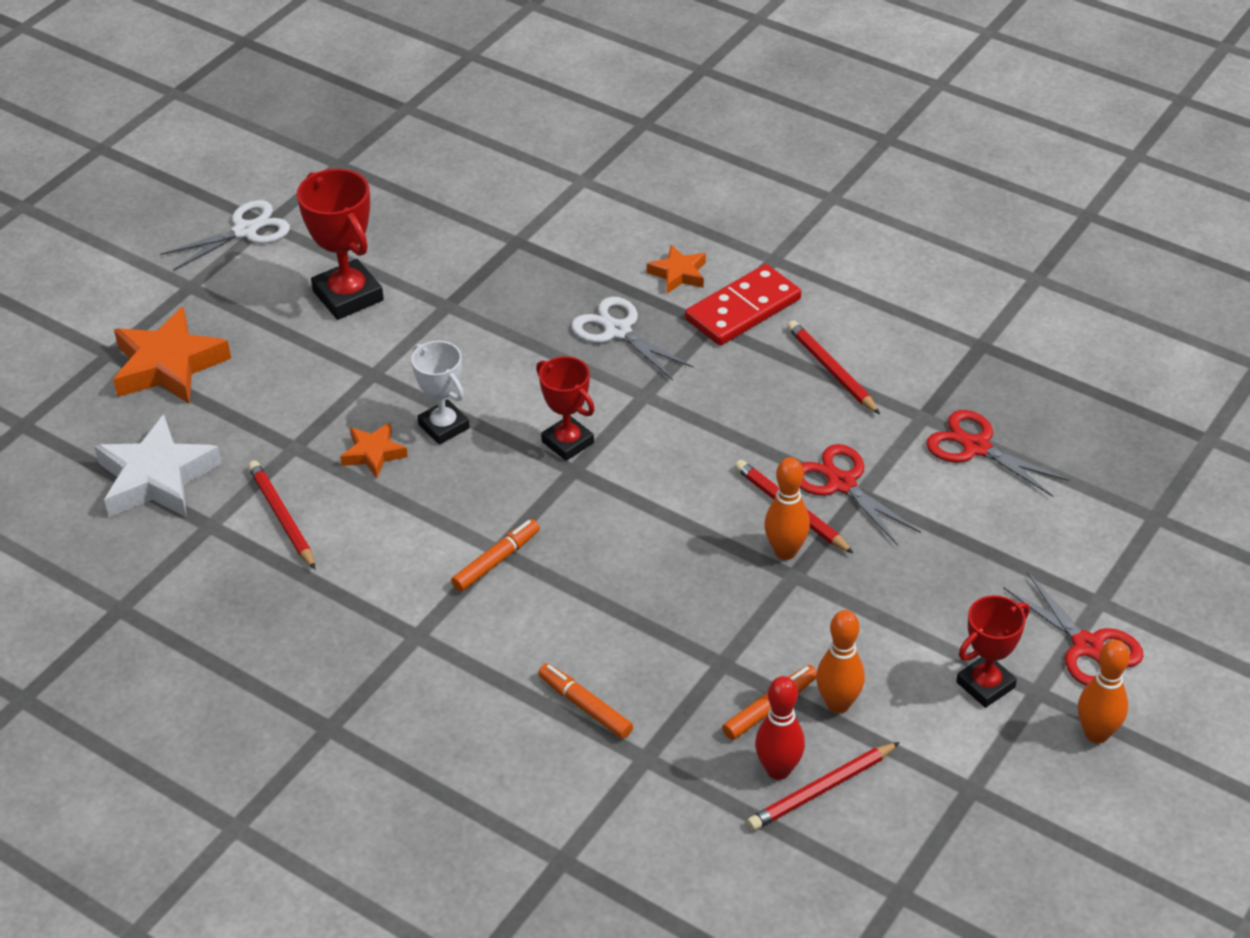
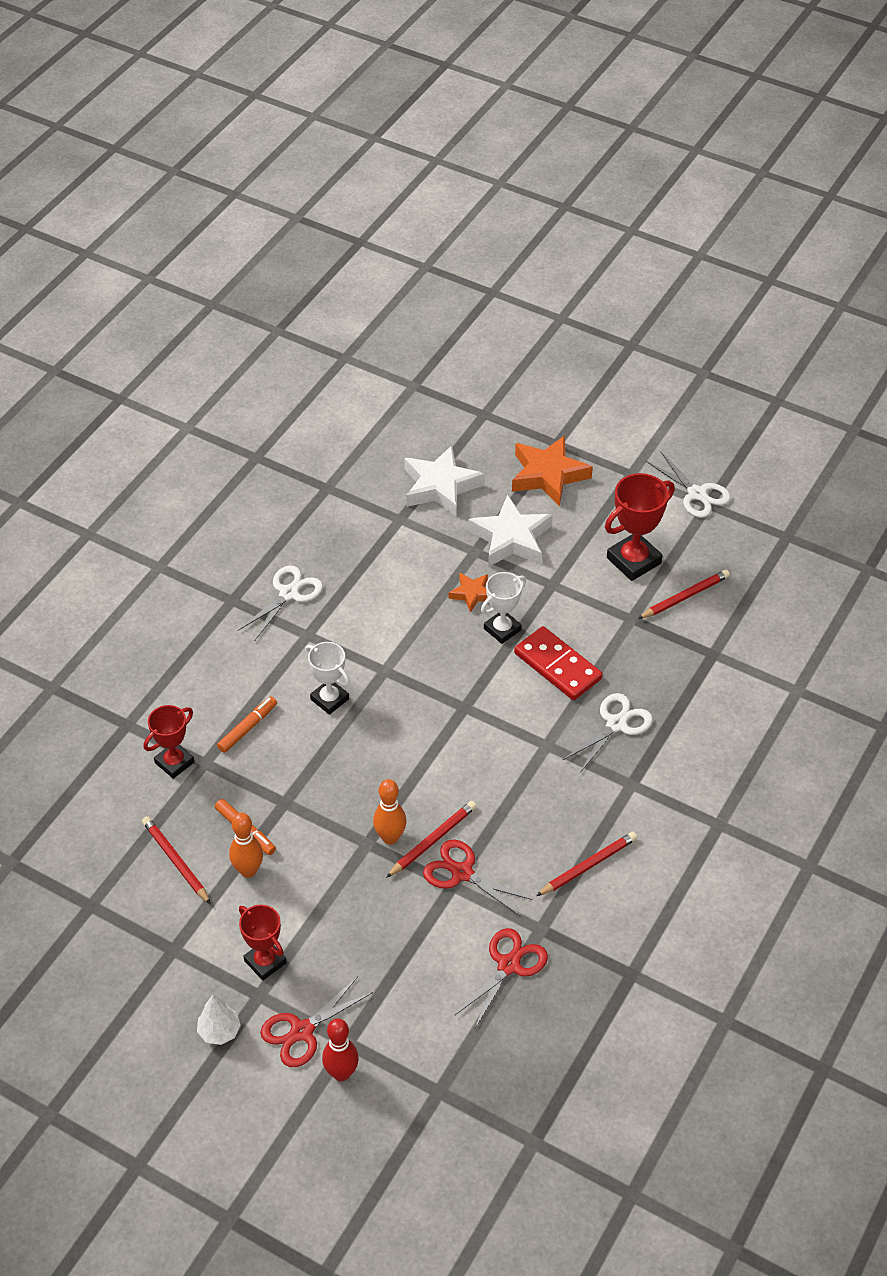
camera: 85 degrees right, 5 degrees up
(279, 409) = (511, 538): none -> white star
(282, 516) = (409, 554): red pencil -> red pencil (685, 597)
(331, 657) = (289, 594): none -> white scissors
(496, 561) = (374, 670): orange marker -> none
(542, 611) = (329, 699): none -> white trophy
(567, 442) = (492, 701): red trophy -> red trophy (174, 762)
(678, 274) = (690, 760): orange star -> none
(743, 309) = (652, 805): red domino -> red domino (557, 666)
(778, 770) = (193, 836): red bowling pin -> red bowling pin (341, 1073)
(841, 483) = (462, 873): red scissors -> red scissors turned 105 degrees counterclockwise
(1096, 734) = (219, 1031): orange bowling pin -> white tree

